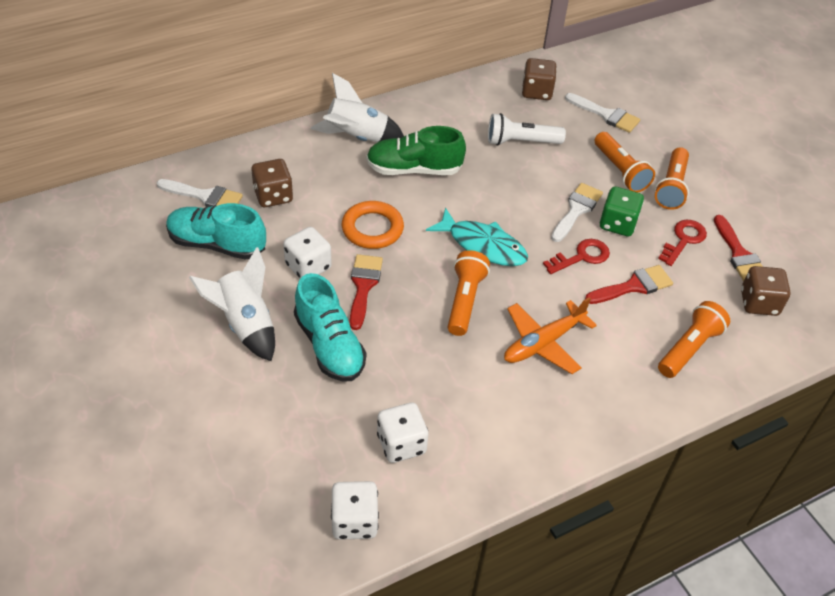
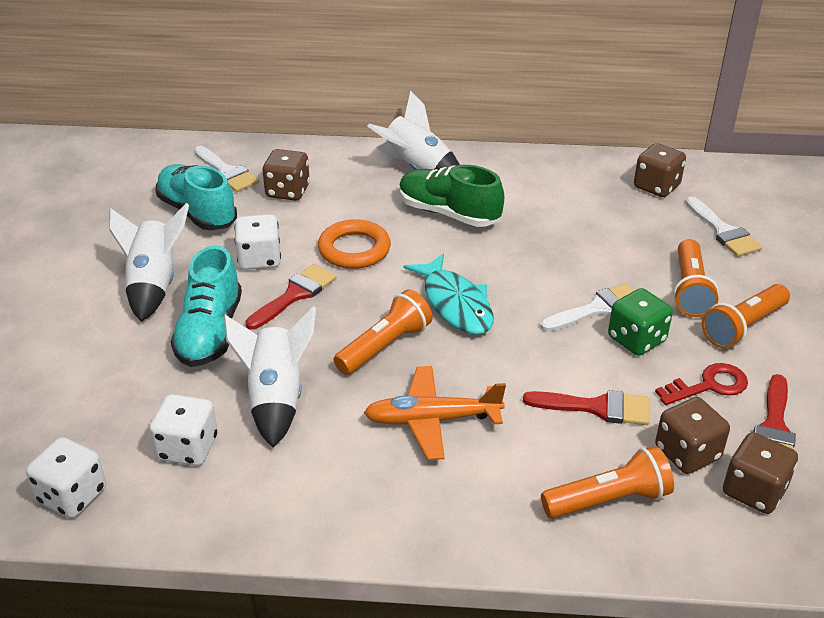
camera: 35 degrees right, 10 degrees down
(427, 376) = (276, 398): none -> white rocket
(521, 142) = (593, 225): white flashlight -> none
(581, 256) = (560, 355): red key -> none
(707, 294) = (687, 453): none -> brown dice

